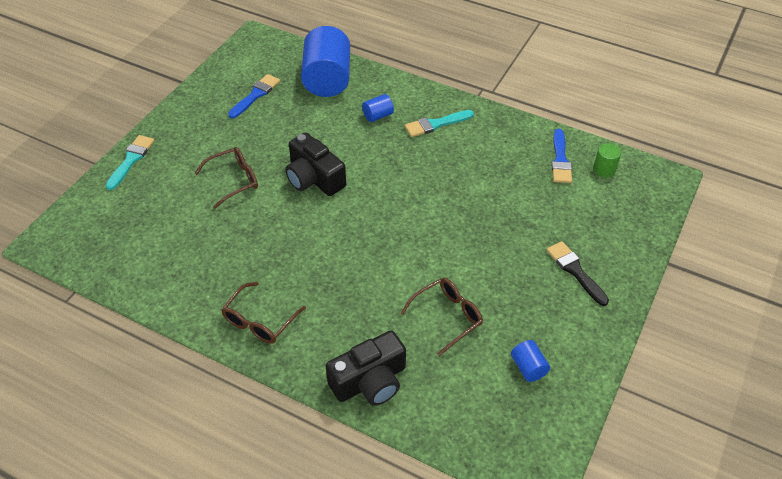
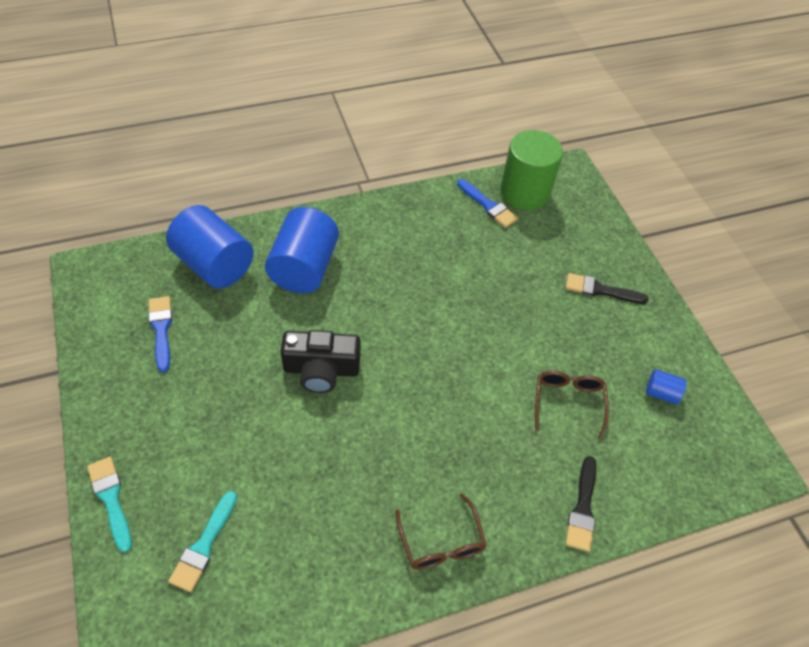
camera: 50 degrees left, 5 degrees up
(234, 180) = (250, 431): brown glasses -> none
(370, 381) = (582, 508): black camera -> black brush
(378, 116) = (304, 268): blue cylinder -> blue cylinder, size x2.28
(436, 124) = (362, 241): turquoise brush -> turquoise brush (204, 545)
(604, 169) = (525, 192): green cylinder -> green cylinder, size x2.28

